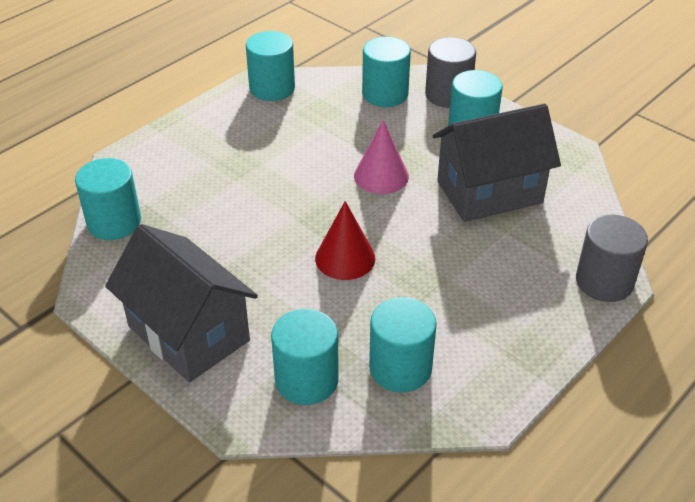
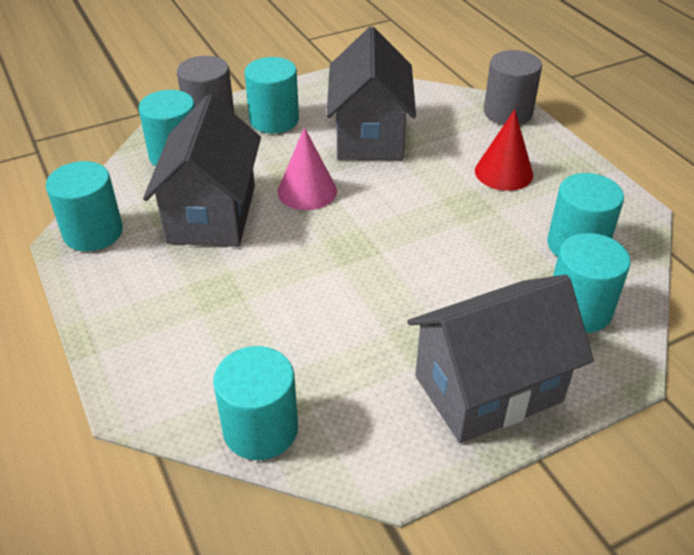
camera: 70 degrees left, 0 degrees up
(322, 135) = (212, 214): none -> grey house
(345, 258) = (418, 244): red cone -> red cone (503, 172)

